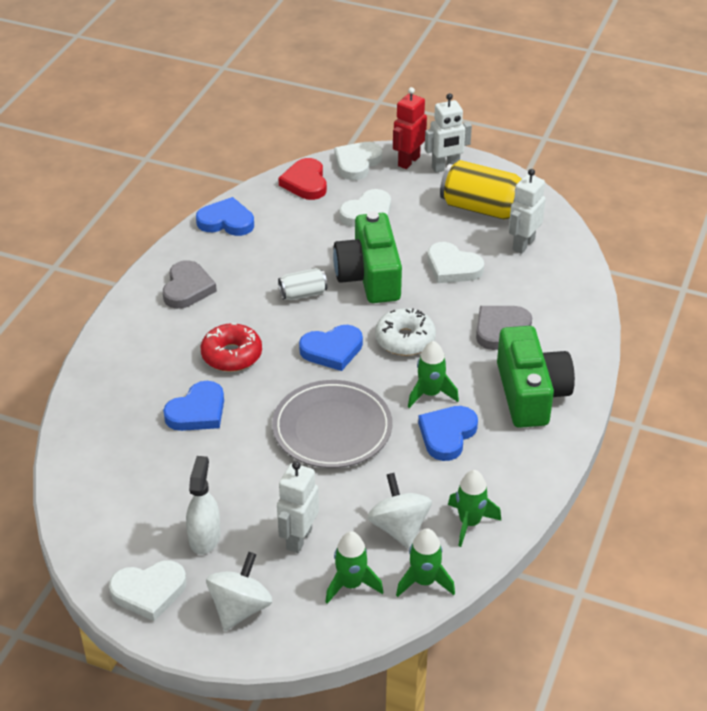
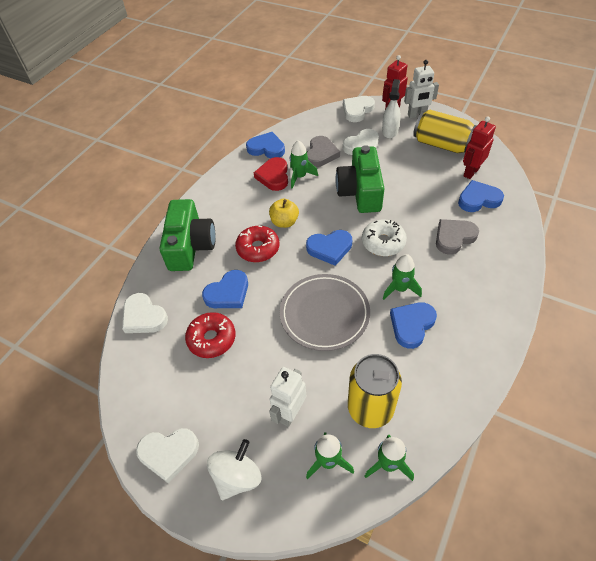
camera: 10 degrees right, 10 degrees up
(184, 466) = (212, 339): none -> red donut
(187, 288) = (234, 196): grey heart -> grey heart (321, 154)
(204, 537) = (218, 405): white spray bottle -> white spray bottle (390, 131)
(265, 320) = (284, 222): none -> yellow apple
(303, 294) = (313, 203): white can -> none
(305, 183) = (322, 123): red heart -> red heart (273, 176)
(399, 527) = (370, 408): white spinning top -> yellow can
(452, 267) = (420, 187): white heart -> white heart (144, 317)
(469, 523) = (427, 409): green rocket -> green rocket (300, 177)
(523, 244) = (471, 172): white robot -> red robot
(530, 393) = (477, 293): green camera -> green camera (190, 246)
(533, 279) = (478, 199): none -> blue heart

